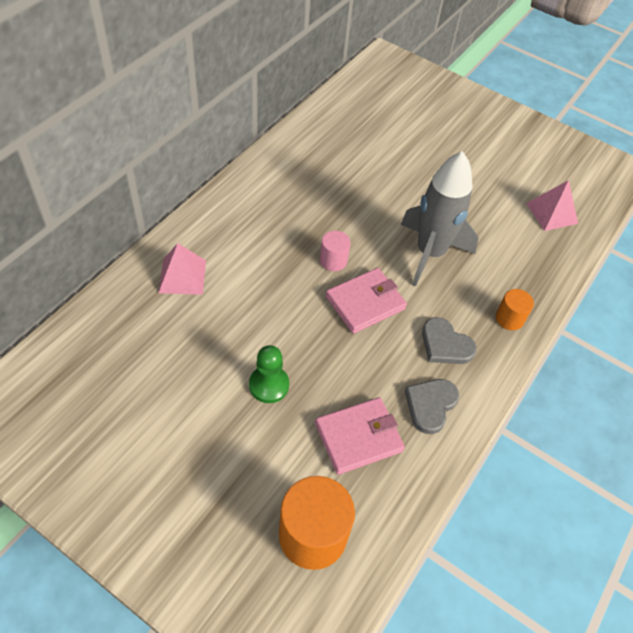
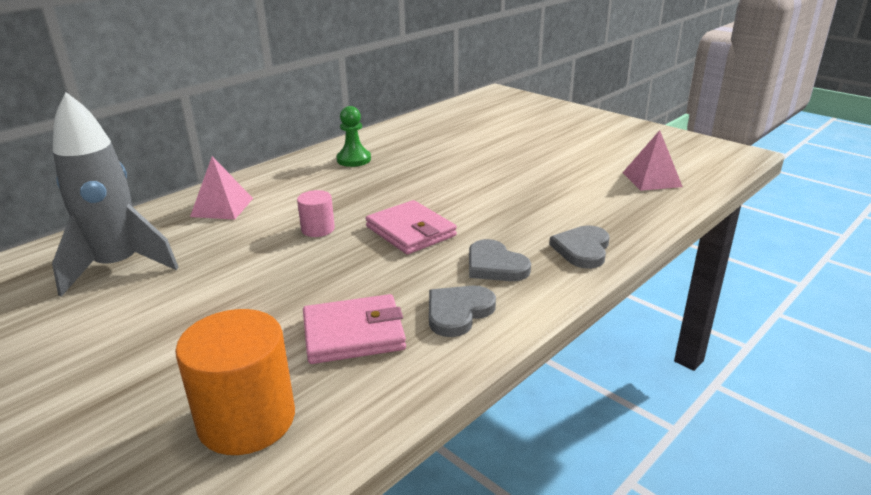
camera: 15 degrees right, 25 degrees down
(269, 385) = (267, 285): green pawn -> green pawn (354, 159)
(333, 260) = (388, 202): pink cylinder -> pink cylinder (318, 229)
(365, 303) = (411, 231): pink wallet -> pink wallet turned 75 degrees clockwise
(430, 253) = (500, 201): grey rocket -> grey rocket (118, 267)
(509, 318) = (582, 249): orange cylinder -> grey heart

